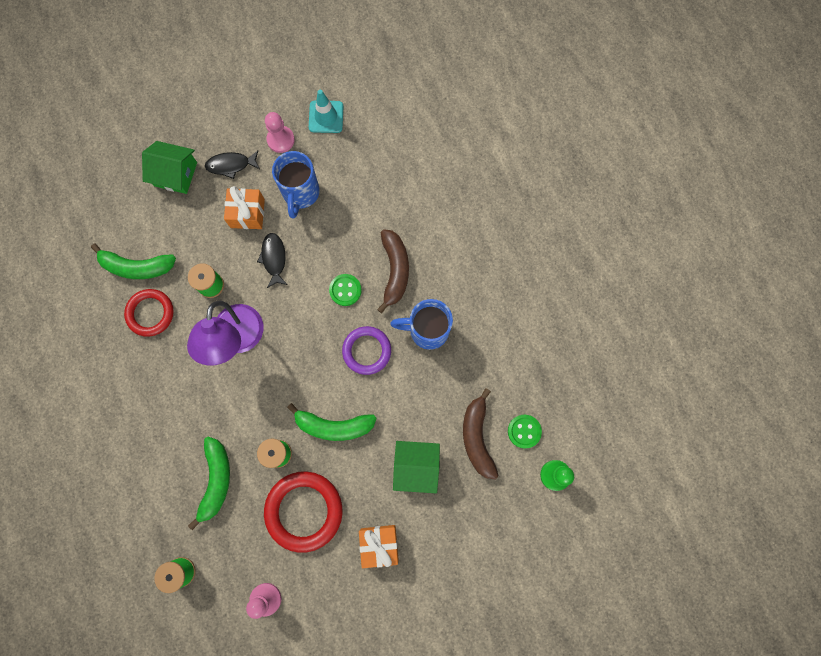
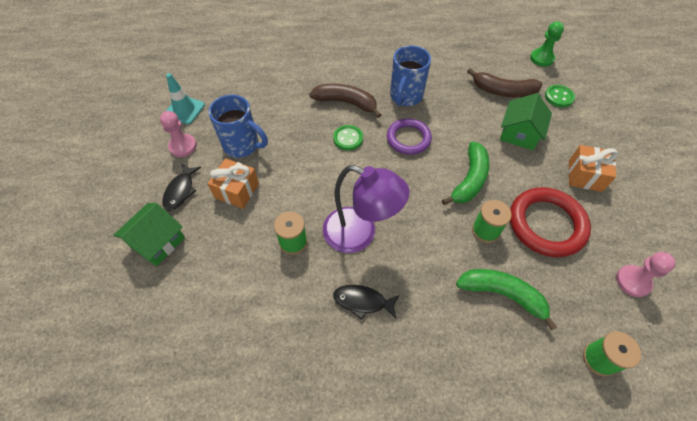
camera: 70 degrees left, 20 degrees down
(137, 267) = (236, 309): green banana -> none
(150, 313) = (296, 310): red ring -> none
(274, 258) = (293, 182): black fish -> black fish (362, 301)
(524, 431) = (504, 65): green button -> green button (559, 97)

